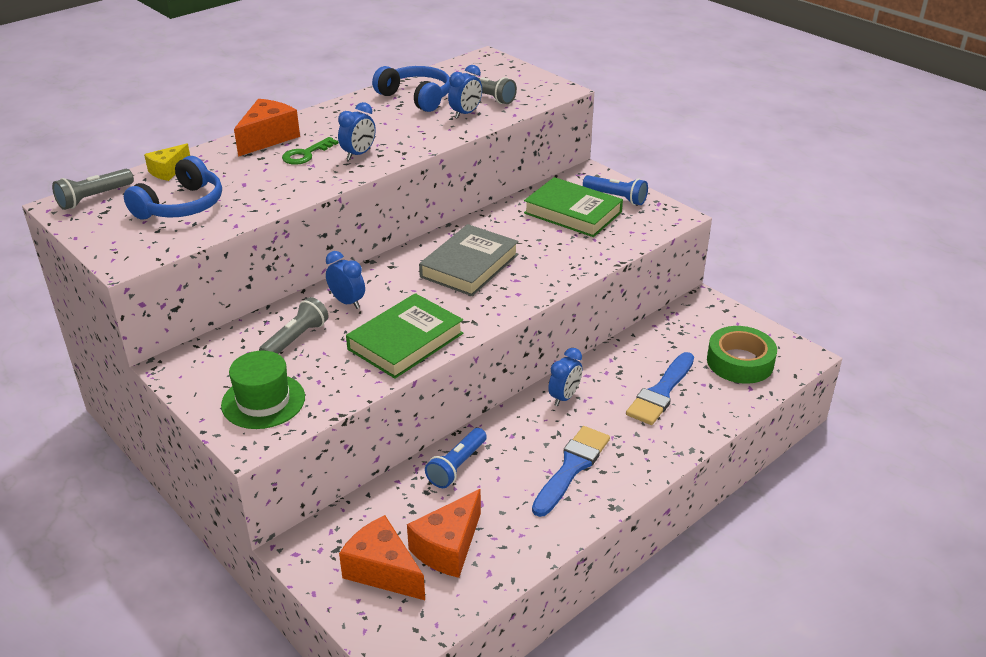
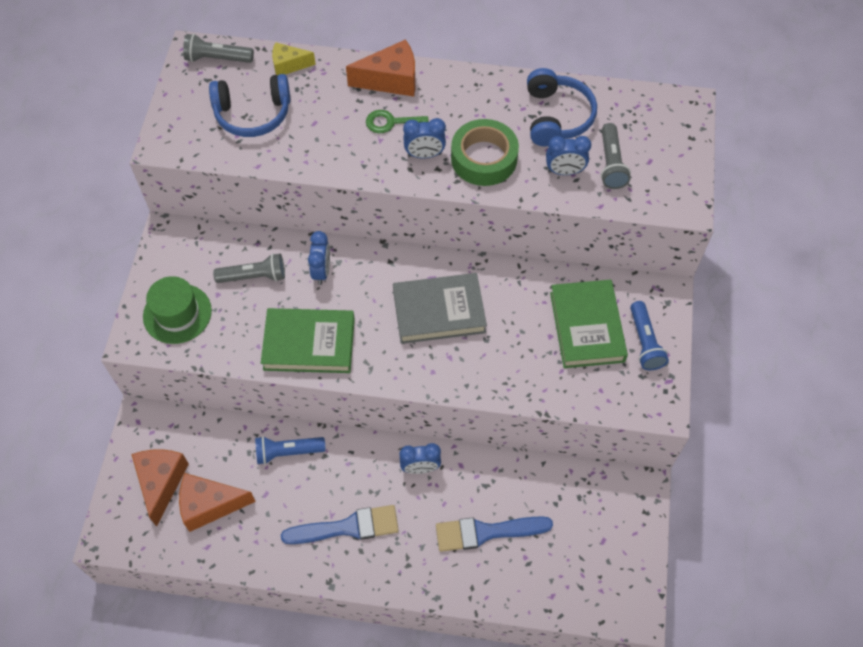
camera: 50 degrees right, 25 degrees up
(740, 362) = (580, 567): green tape -> green tape (484, 158)

